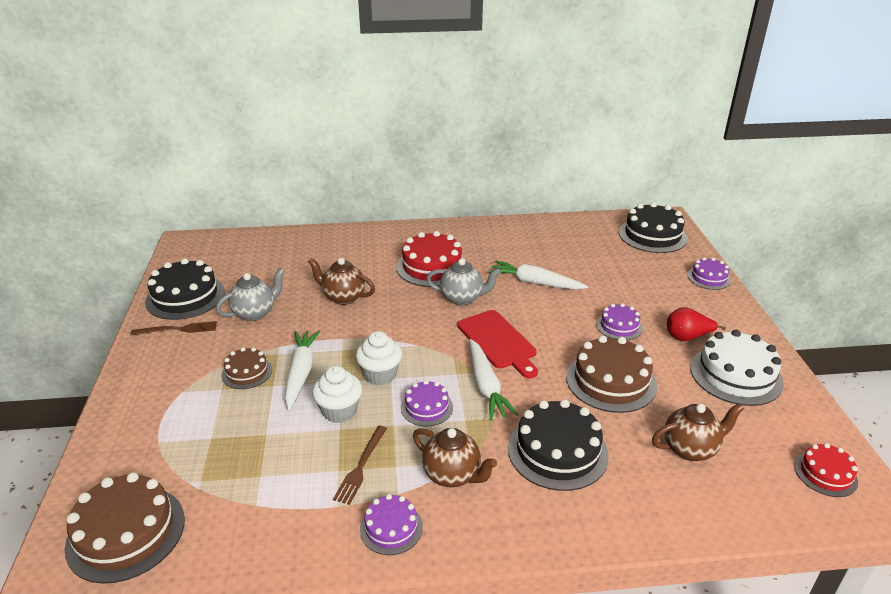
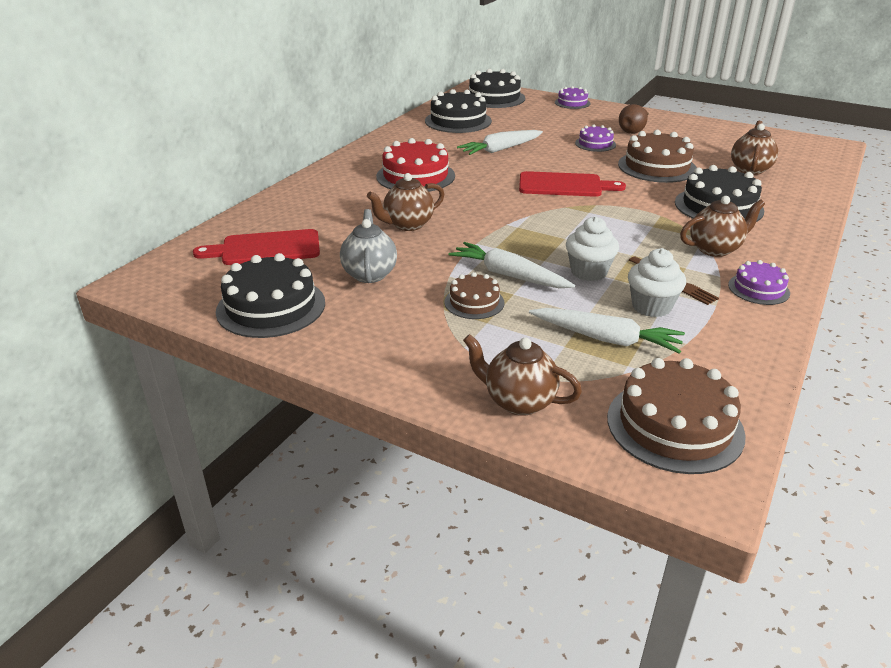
camera: 55 degrees left, 0 degrees up
(123, 442) = (518, 402): none -> brown teapot
(177, 329) = (336, 325): brown fork -> none
(259, 261) = (266, 248): none -> red cutting board
(380, 375) = (555, 241): white cupcake -> white cupcake (651, 306)
(426, 407) = (621, 235): purple cake -> none
(462, 298) = (484, 179): grey teapot -> none
(486, 386) = (618, 206): white carrot -> white carrot (606, 339)
(570, 240) = (458, 121): none -> black cake
(687, 337) = (633, 131): red pear -> brown pear
(735, 375) = (688, 133): white cake -> none
(825, 474) = (800, 146): red cake -> none

